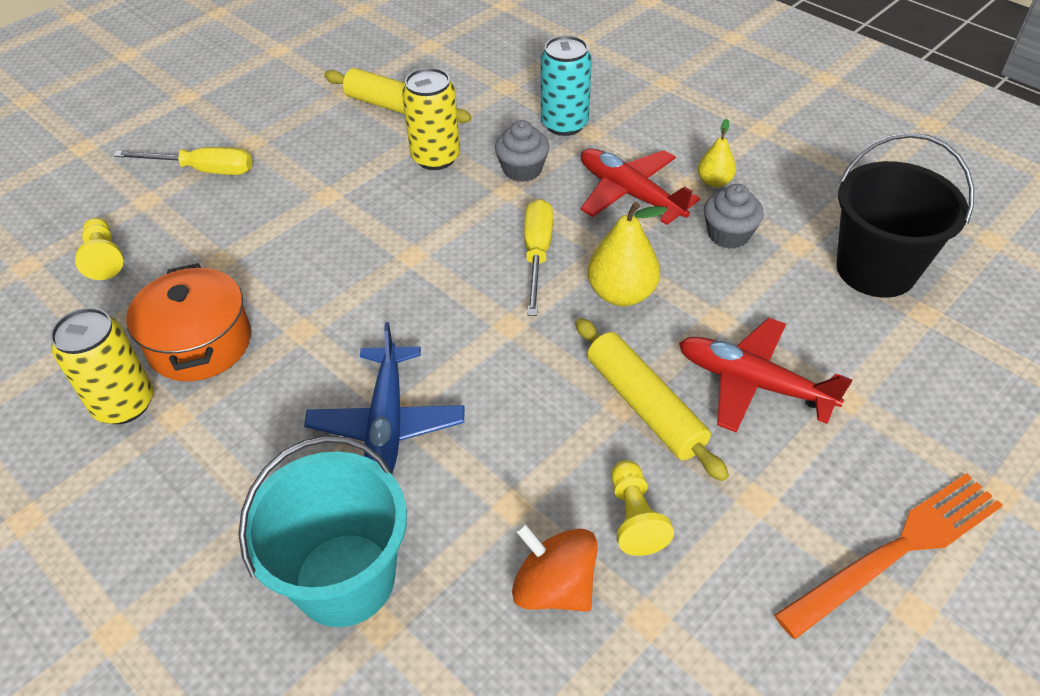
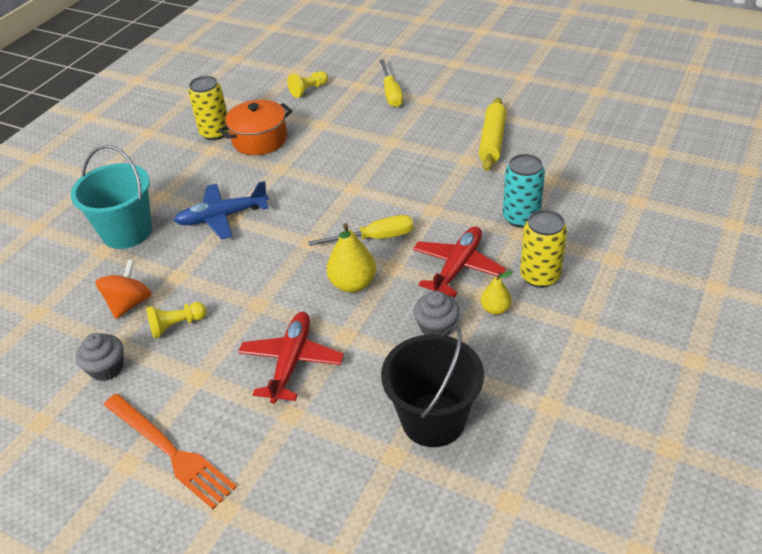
camera: 75 degrees right, 5 degrees down
(435, 157) = (449, 171): yellow can -> yellow can (540, 276)
(522, 170) = (457, 211): grey cupcake -> grey cupcake (107, 368)
(644, 406) = (259, 314): yellow rolling pin -> none

